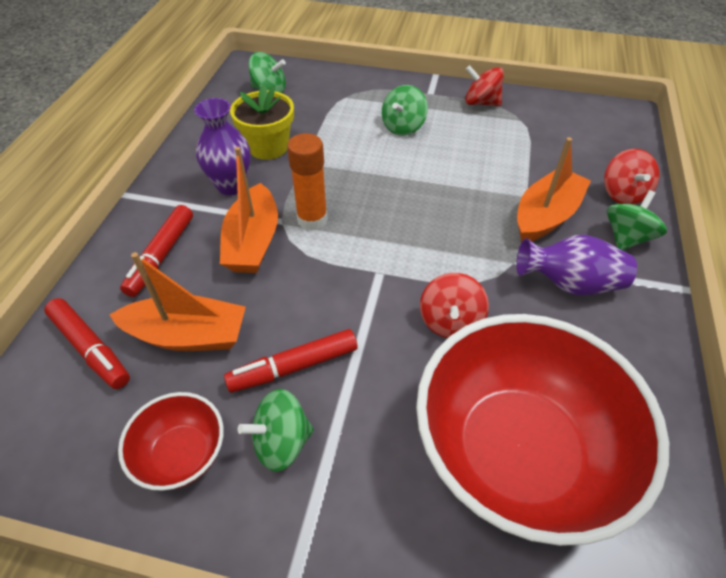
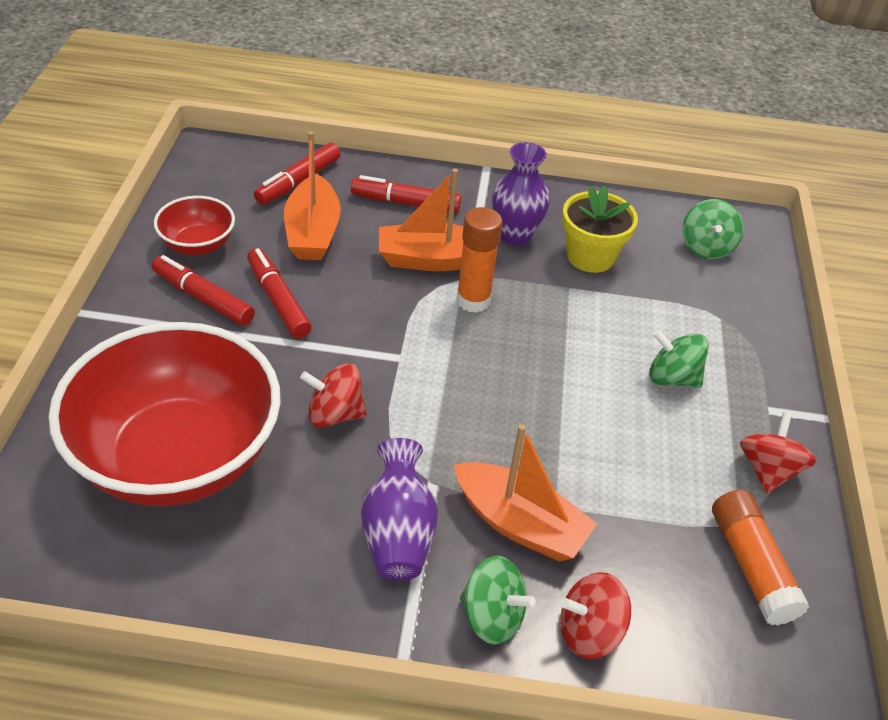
camera: 80 degrees right, 5 degrees down
(281, 442) = (203, 298): green spinning top -> red marker
(555, 122) = (751, 566): none -> orange glue stick

